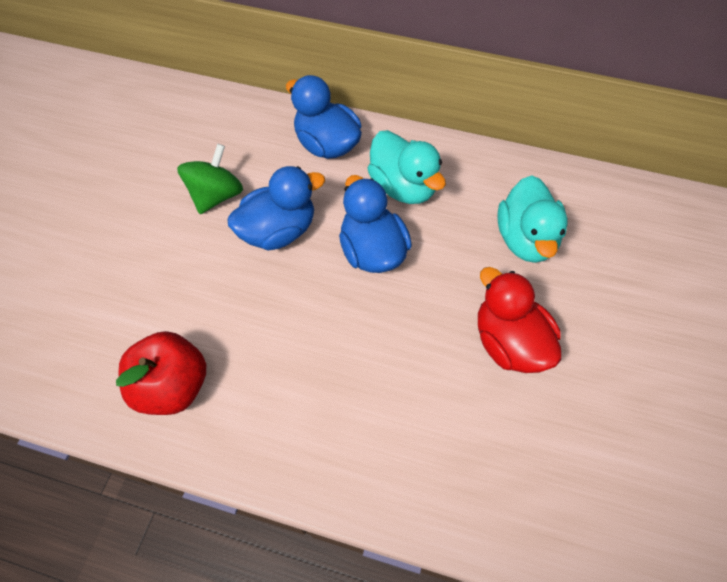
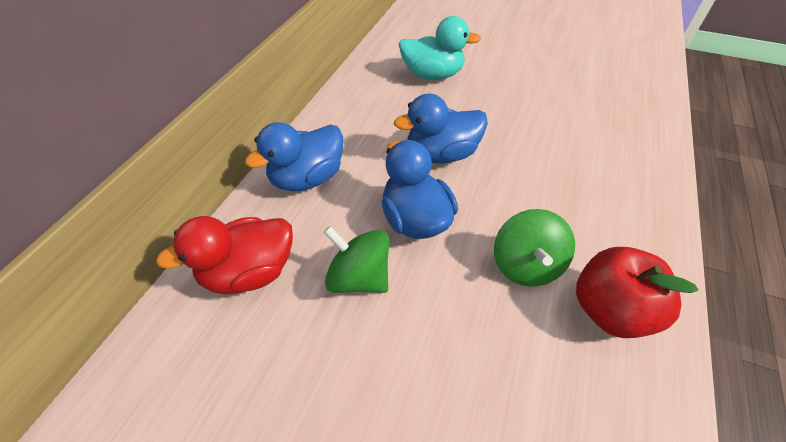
camera: 85 degrees left, 10 degrees down
(224, 320) = (526, 265): none -> green spinning top
(403, 187) = (372, 130): turquoise duck -> none
(509, 342) = (520, 92): red duck -> red duck (249, 272)

